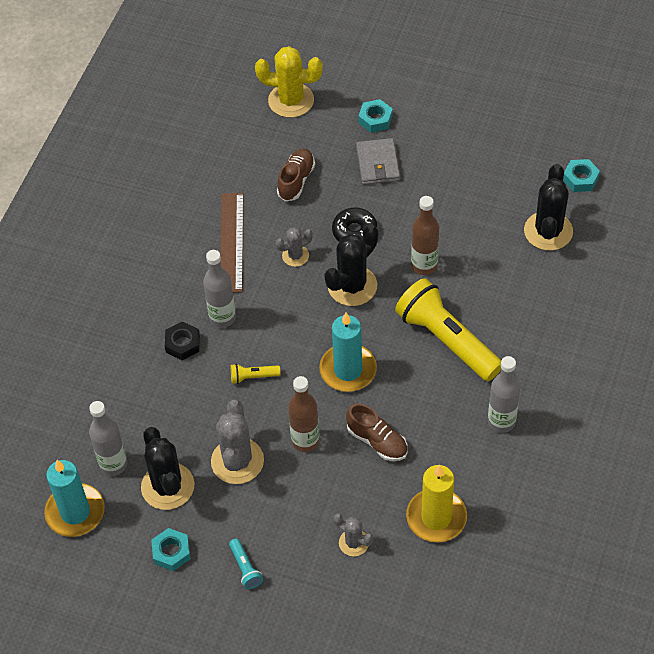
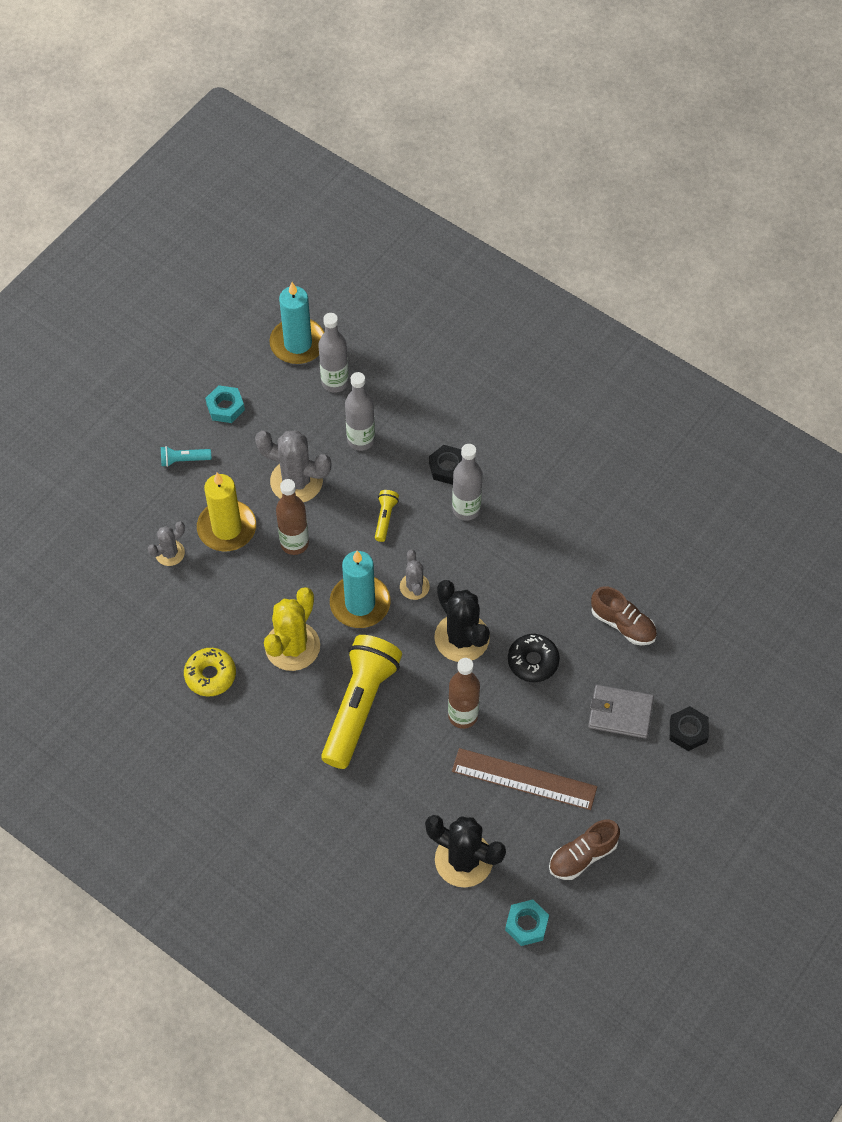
camera: 105 degrees right, 5 degrees up
(167, 486) = (293, 419): black cactus -> none
(231, 242) = (559, 541): brown ruler -> brown ruler (524, 779)
(291, 100) = (743, 651): yellow cactus -> yellow cactus (292, 646)
(295, 256) = (520, 595): grey cactus -> grey cactus (414, 586)
(375, 119) = (688, 731): turquoise nut -> black nut
(377, 441) = (268, 605): brown shoe -> brown shoe (582, 856)
(436, 517) = (164, 630): yellow candle -> yellow candle (227, 528)
(447, 340) = (359, 706): yellow flashlight -> yellow flashlight turned 45 degrees counterclockwise
(465, 463) = (210, 675): none -> yellow donut
(501, 421) = (243, 724): grey bottle -> grey bottle (361, 440)

